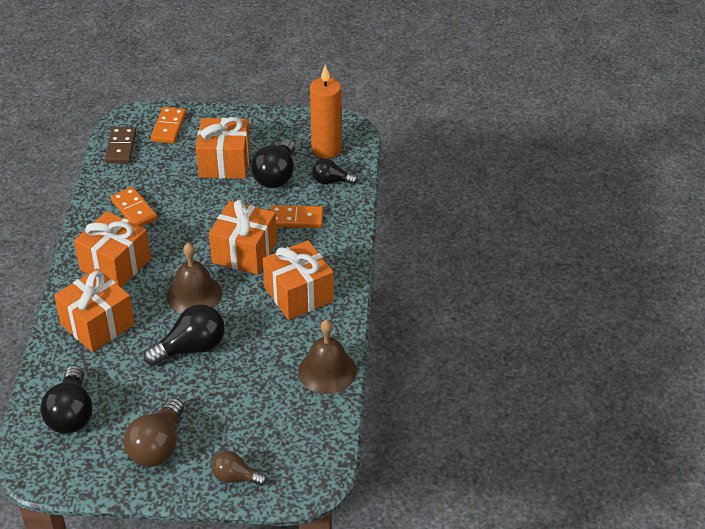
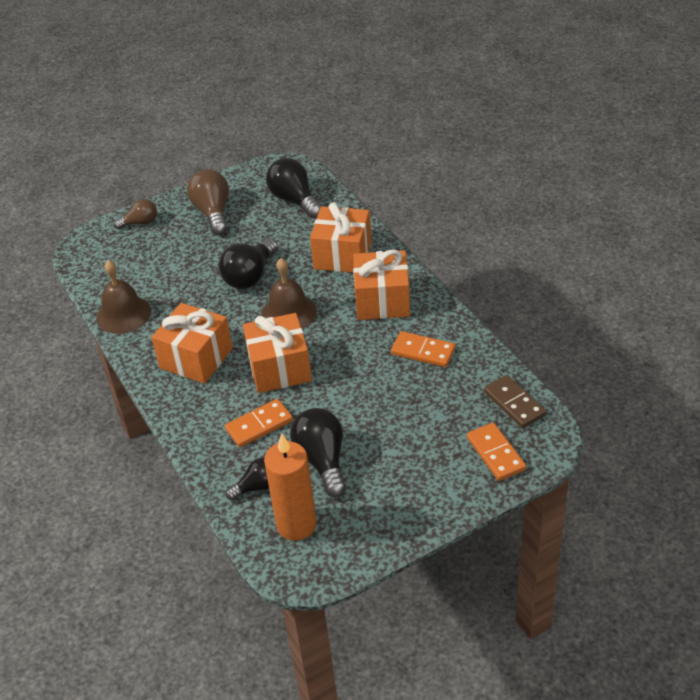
camera: 150 degrees right, 0 degrees up
(224, 163) = (390, 445): orange gift -> none

